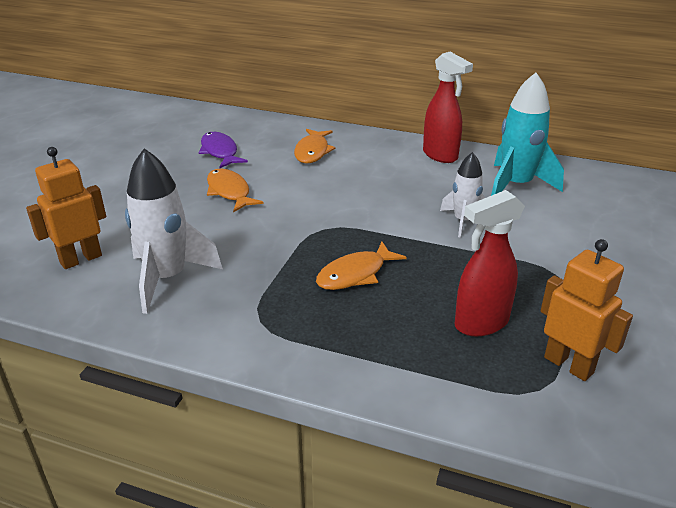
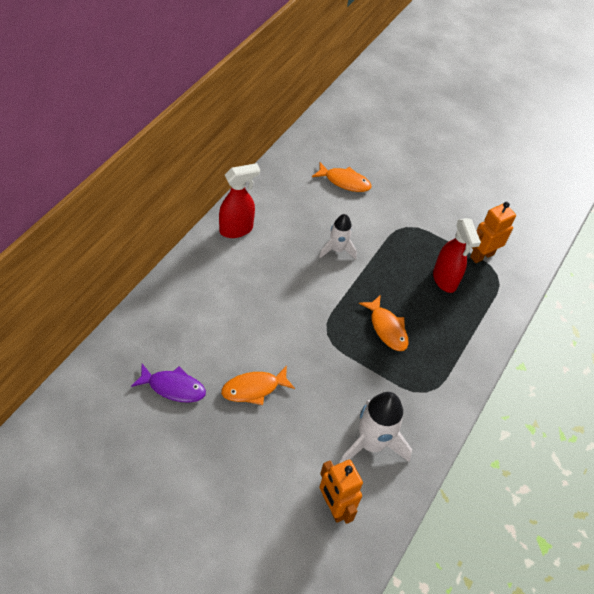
camera: 85 degrees left, 20 degrees up
(220, 152) = (173, 387): purple fish -> purple fish turned 150 degrees counterclockwise
(312, 152) = (199, 314): orange fish -> orange fish (344, 181)
(516, 185) = (297, 203): turquoise rocket -> none

